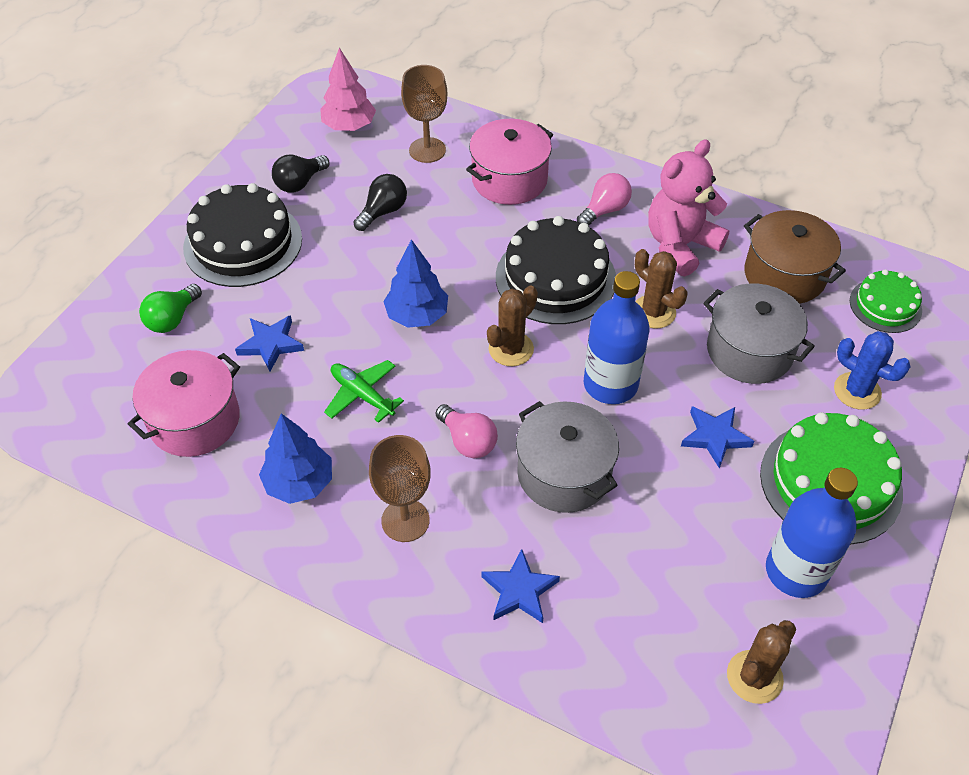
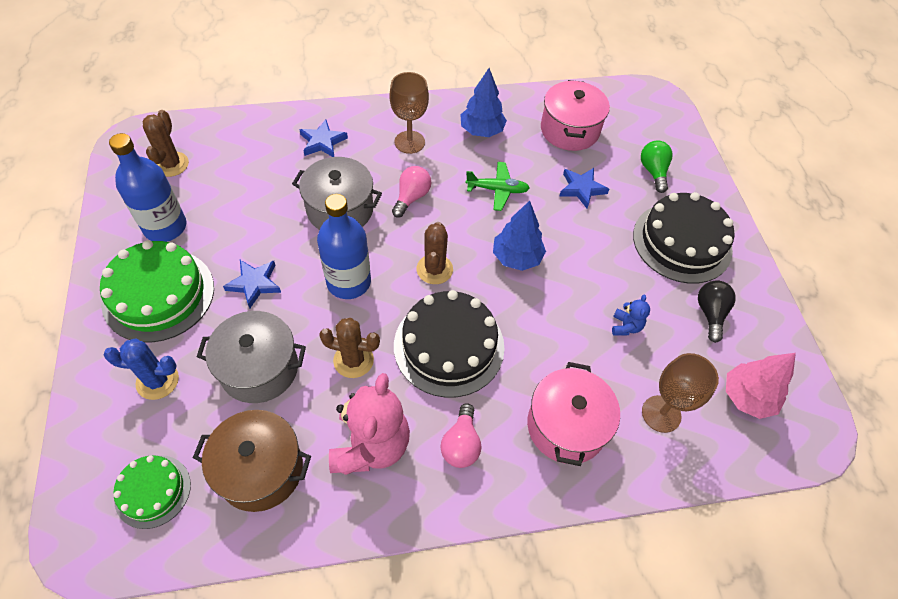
camera: 140 degrees right, 5 degrees up
(383, 212) = (625, 326): black light bulb -> blue teddy bear
(468, 441) = (411, 197): pink light bulb -> pink light bulb turned 105 degrees clockwise

